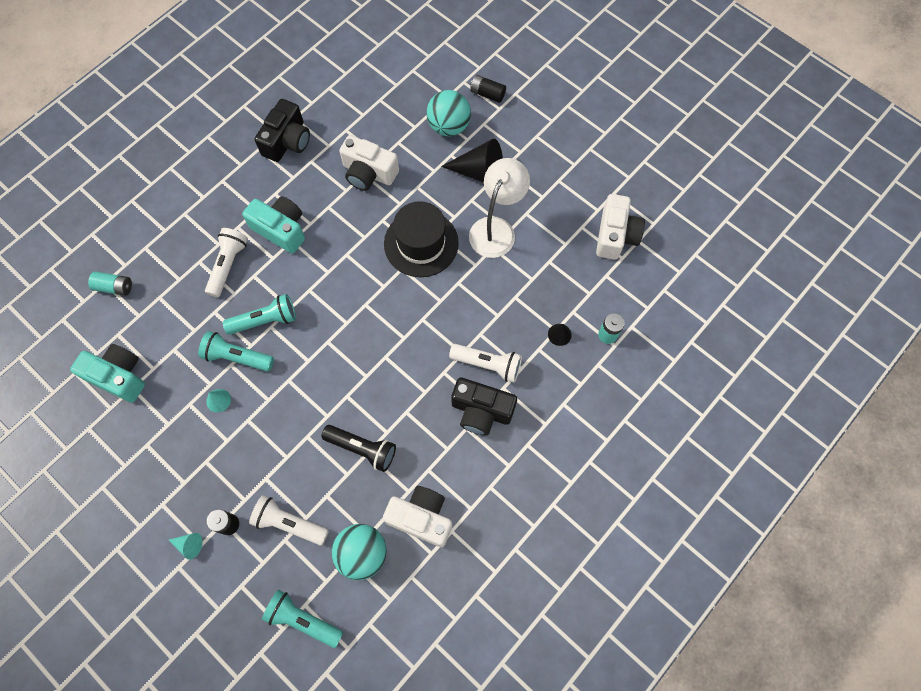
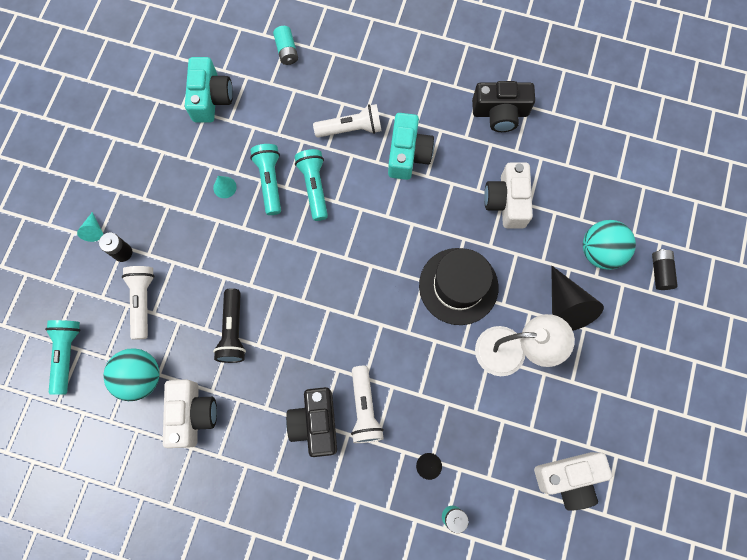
camera: 65 degrees right, 5 degrees up
(265, 320) = (314, 187): turquoise flashlight -> turquoise flashlight turned 150 degrees counterclockwise

